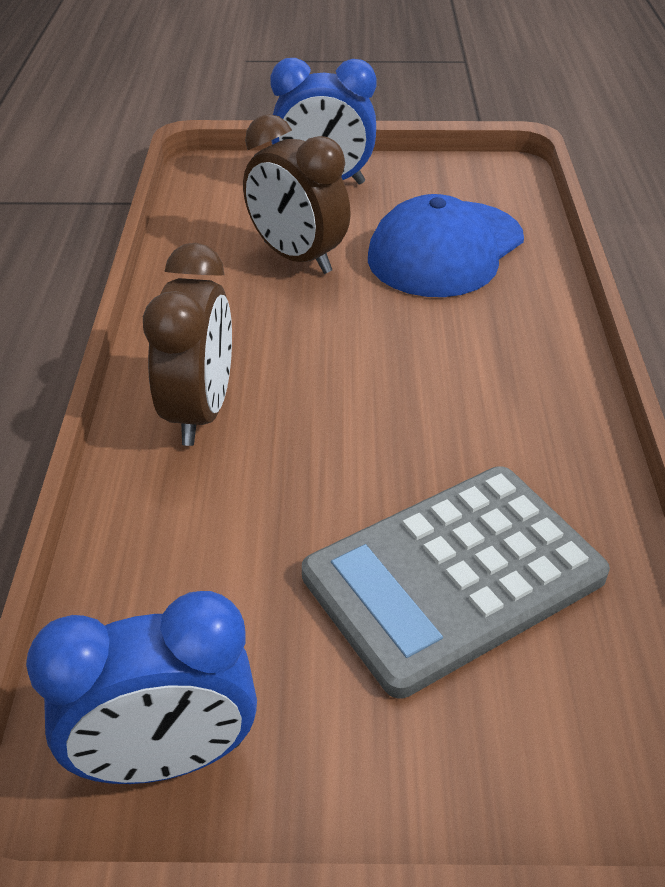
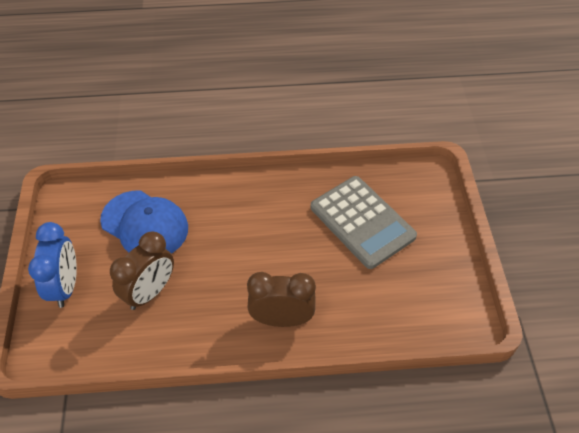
camera: 95 degrees left, 10 degrees up
(165, 758) = (454, 300): blue clock -> none

